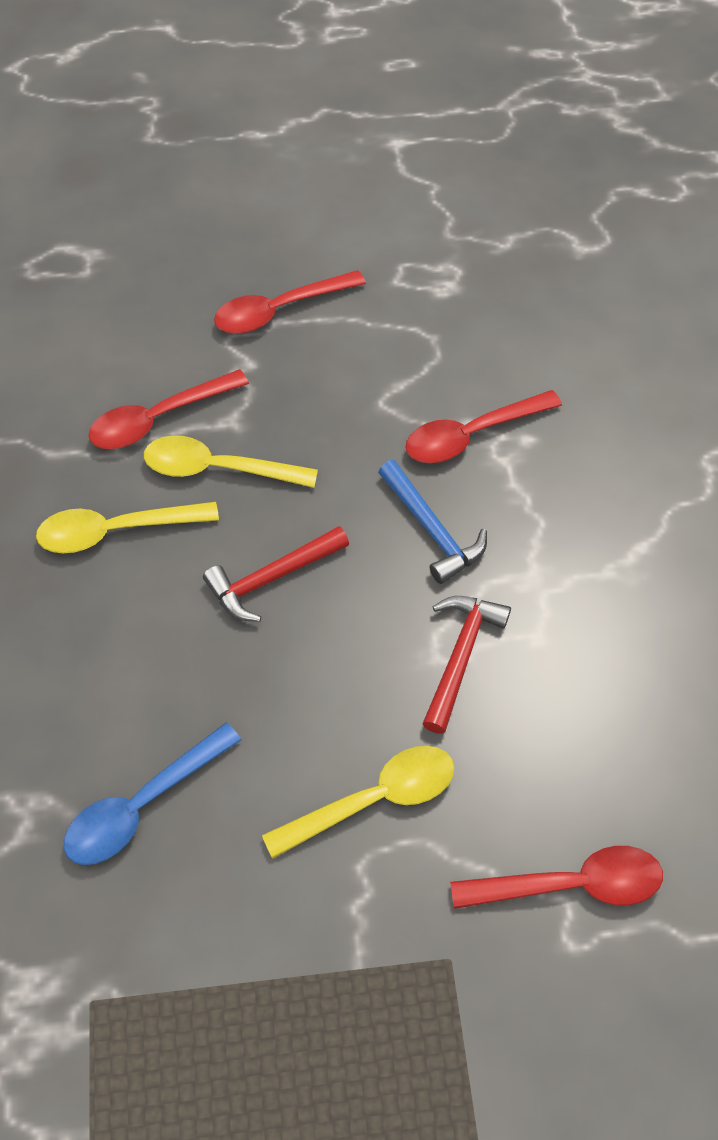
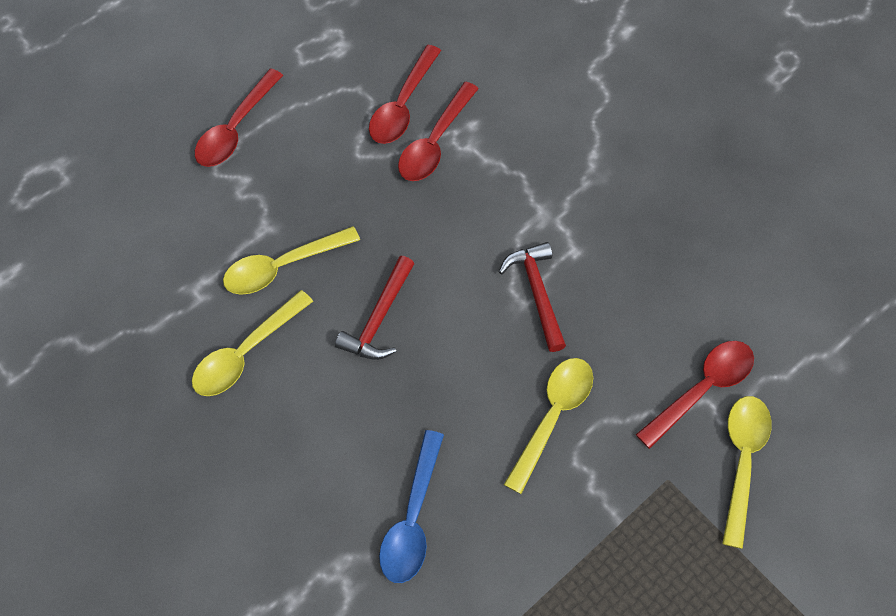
camera: 35 degrees left, 5 degrees up
(159, 418) = (212, 256): red spoon -> red spoon (403, 105)
(432, 530) = (458, 222): blue hammer -> none
(555, 1000) = (742, 461): none -> yellow spoon

